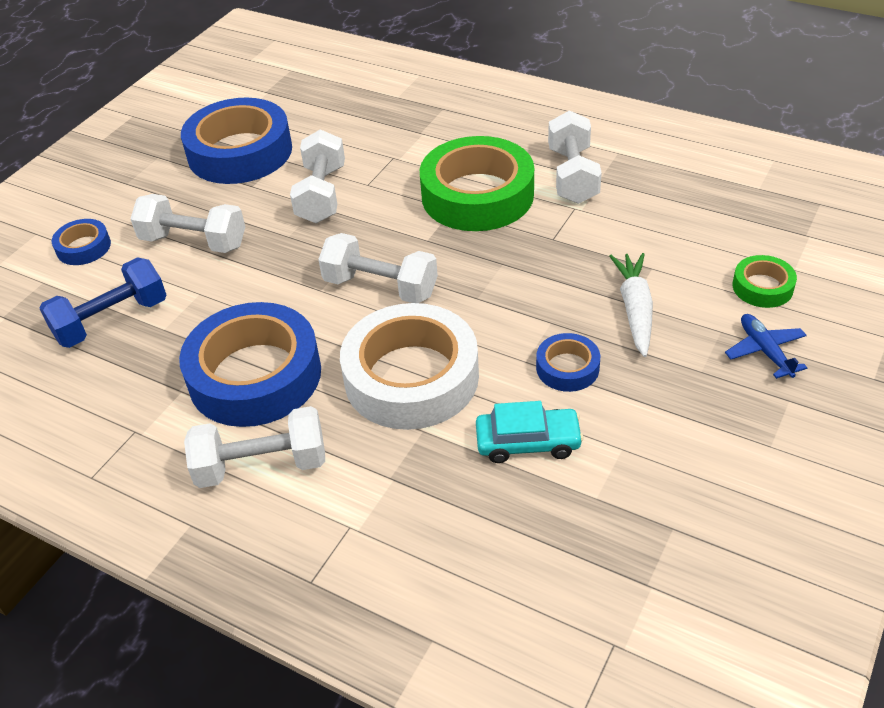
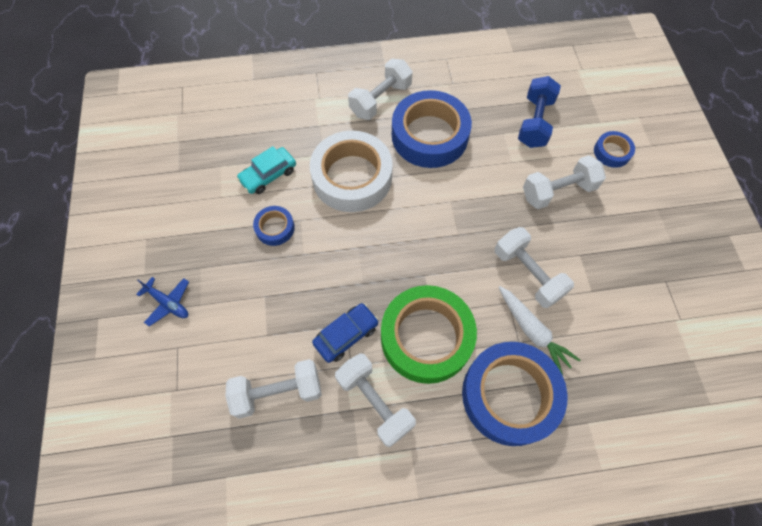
camera: 140 degrees right, 20 degrees up
(240, 152) = (626, 280): blue tape -> blue tape (510, 395)
(380, 287) = (419, 222): white dumbbell -> white dumbbell (278, 392)
(560, 231) = (346, 335): none -> blue car
(634, 309) = (259, 292): white carrot -> white carrot (532, 331)
(762, 287) = (187, 359): green tape -> none

